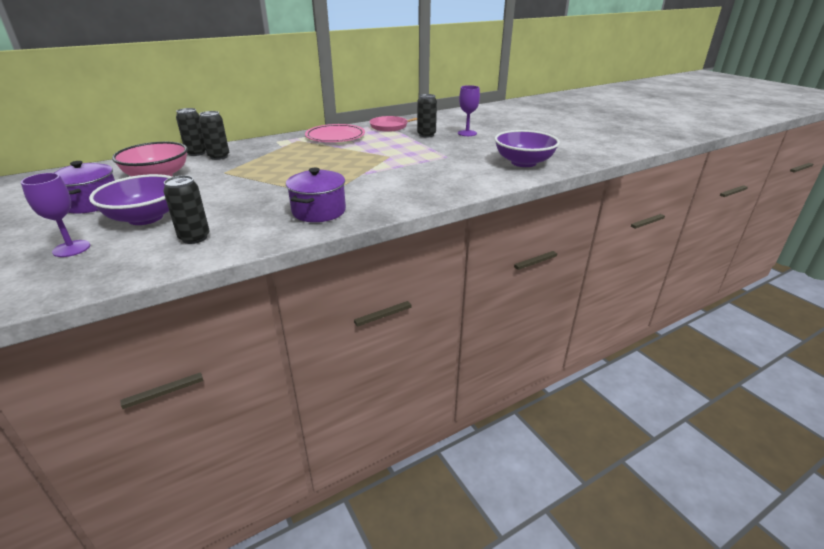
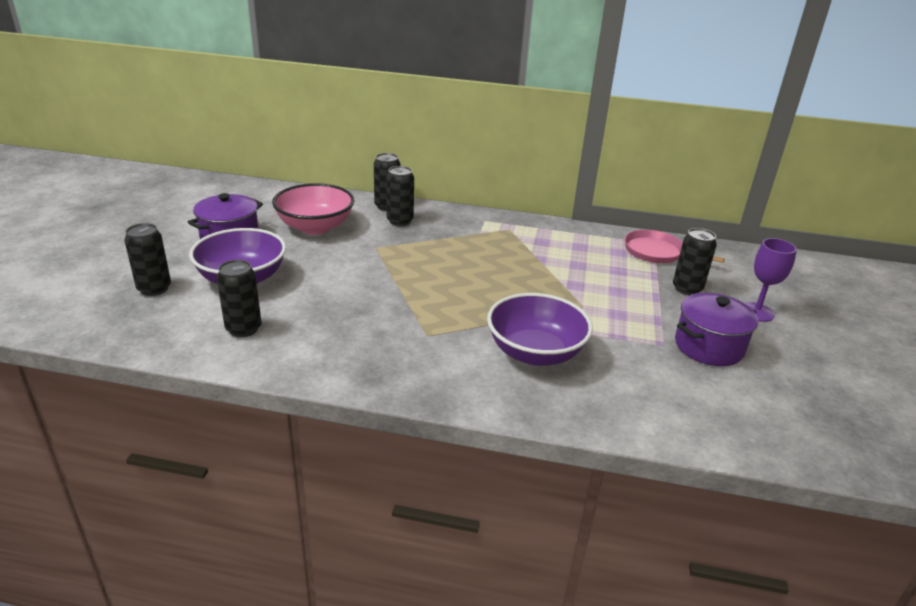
camera: 40 degrees right, 0 degrees up
(71, 248) = (154, 289): purple goblet -> black can
(319, 211) = (389, 356): purple pot -> purple pot (709, 346)
(335, 137) = (560, 241): pink plate -> none
(523, 162) = (769, 416): purple bowl -> purple bowl (535, 352)

